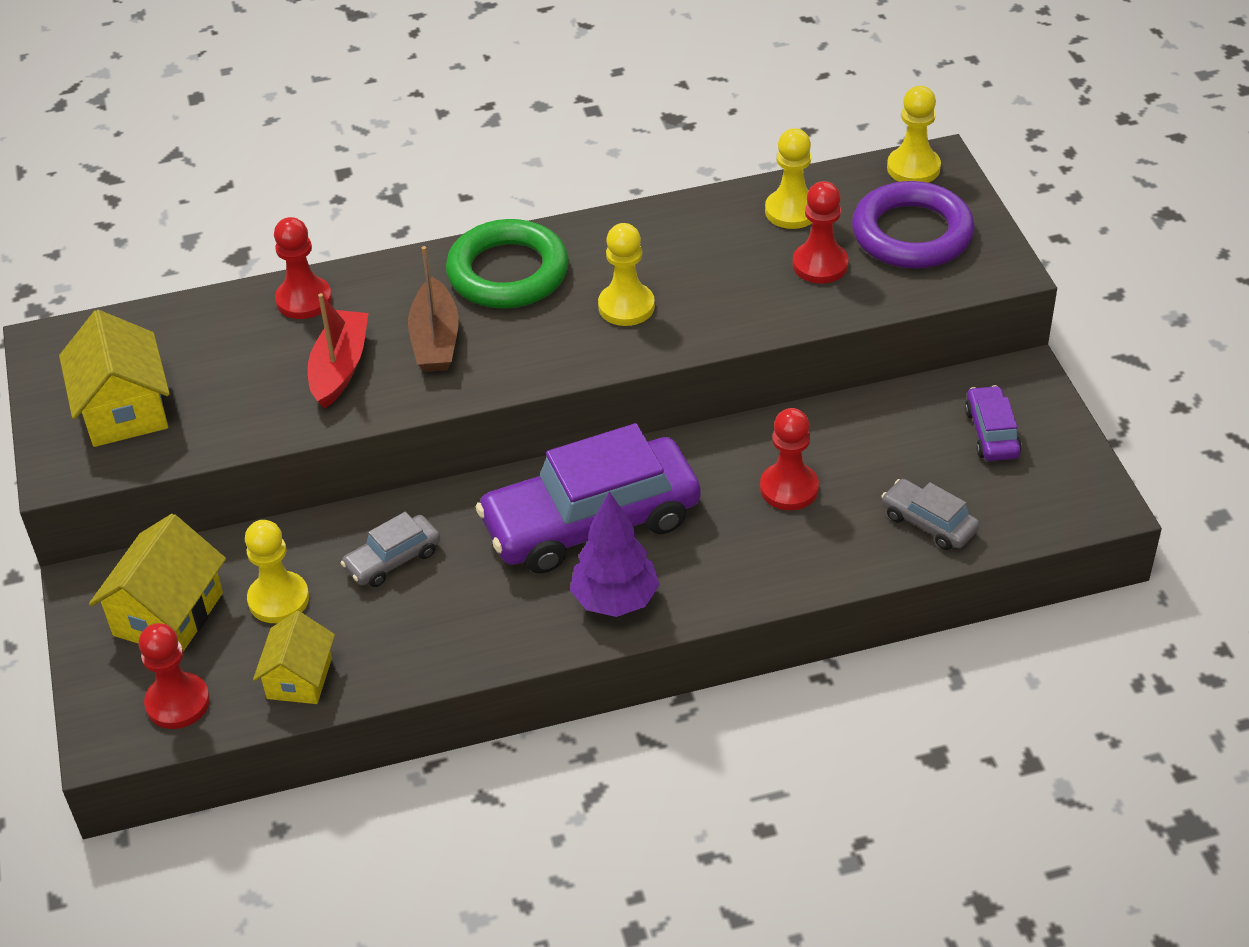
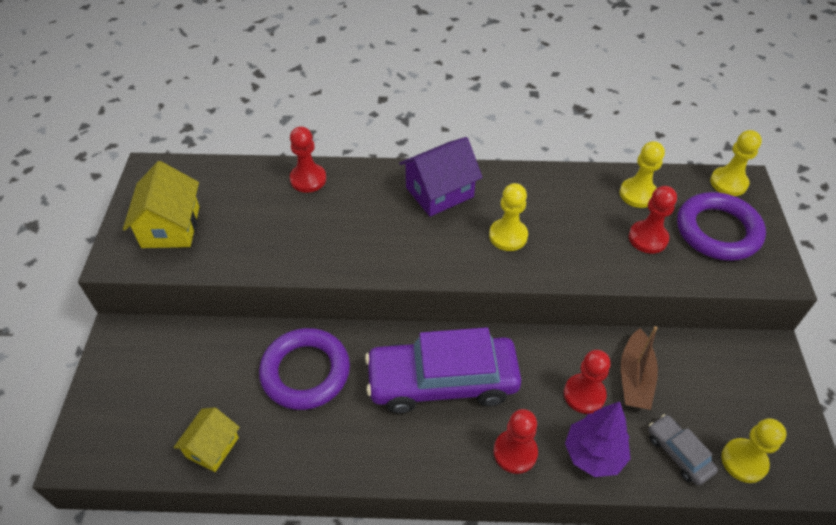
camera: 15 degrees right, 5 degrees up
(168, 614) = (154, 371): yellow house -> none
(178, 703) = (130, 441): red pawn -> red pawn (515, 452)
(278, 599) = (224, 381): yellow pawn -> yellow pawn (744, 461)
(339, 368) = (311, 232): red boat -> none
(392, 559) = (305, 372): grey car -> purple ring
(435, 339) = (377, 228): brown boat -> brown boat (635, 378)
(508, 272) = (439, 192): green ring -> purple house
(615, 600) = (439, 450): purple tree -> purple tree (593, 454)
(991, 433) = (740, 391): purple car -> none

